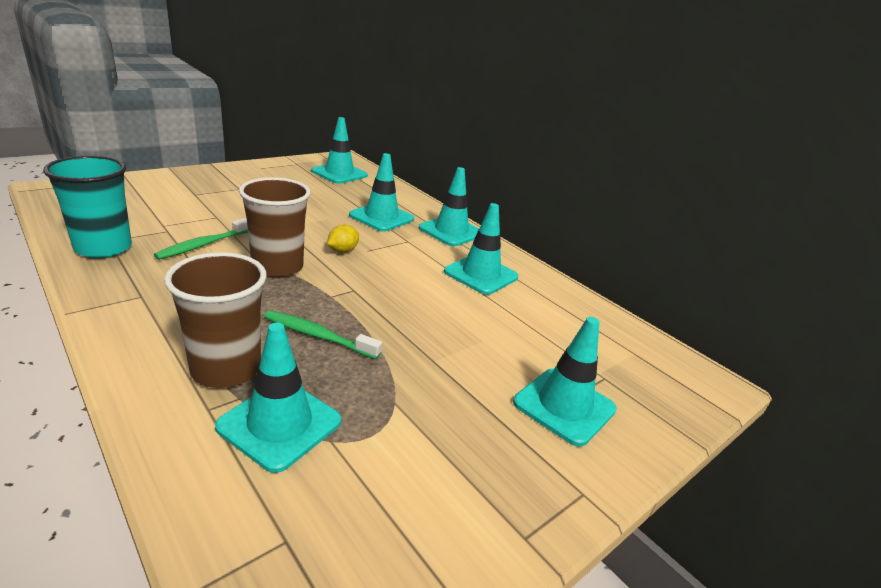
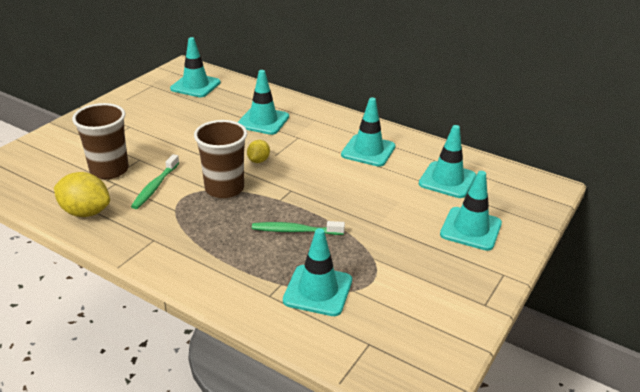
camera: 15 degrees left, 5 degrees up
(103, 248) = (85, 212): turquoise cup -> yellow lemon
(226, 369) = (258, 269): brown cup -> brown cup (109, 170)
(451, 231) = (323, 118): turquoise traffic cone -> turquoise traffic cone (447, 180)

